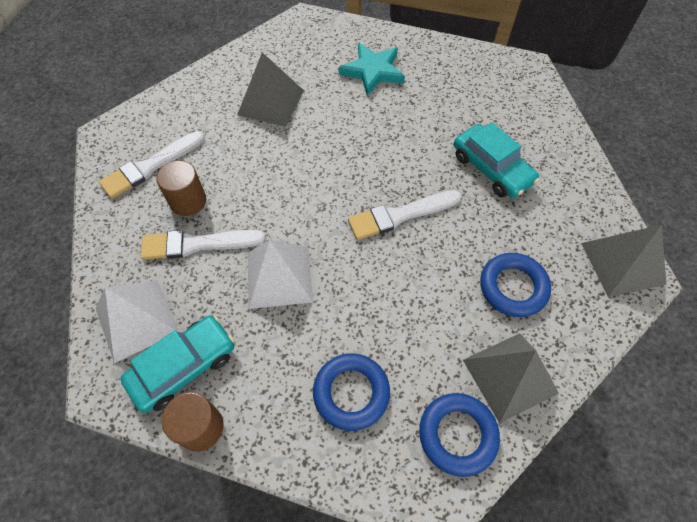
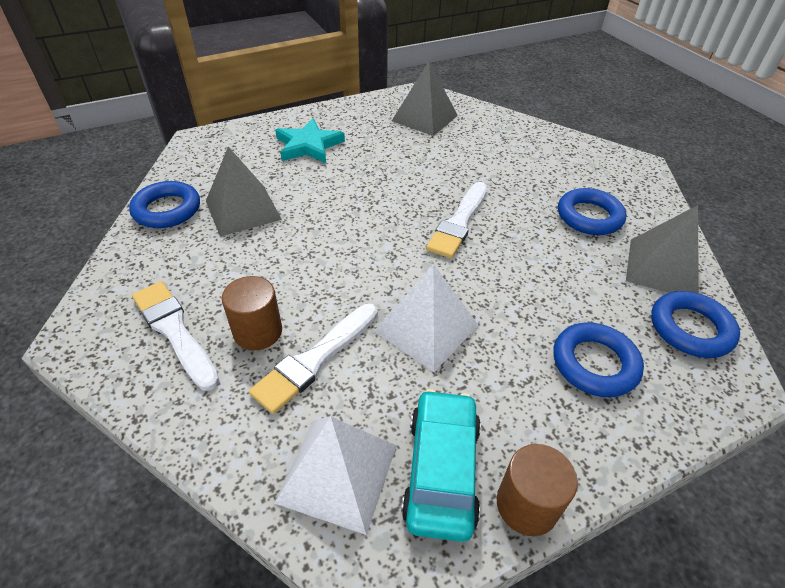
camera: 45 degrees left, 15 degrees down
(150, 166) = (174, 331): white brush -> white brush turned 135 degrees clockwise
(228, 72) = (167, 210): none -> blue ring
(492, 168) = (478, 158): turquoise car -> none
(622, 263) = (622, 164): grey pyramid -> grey pyramid (424, 118)

